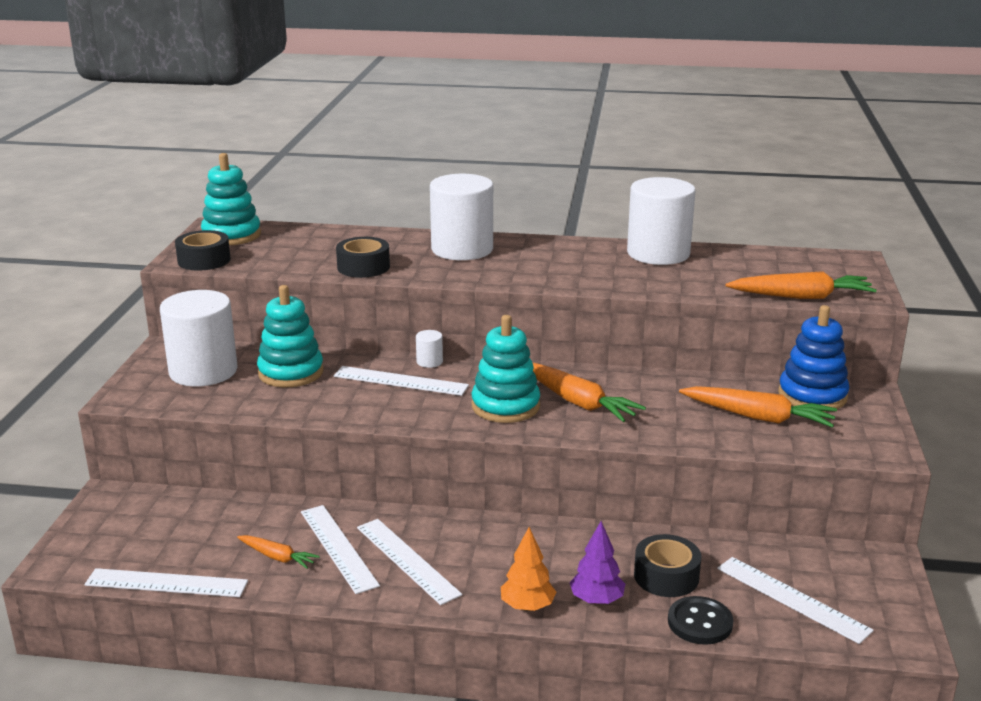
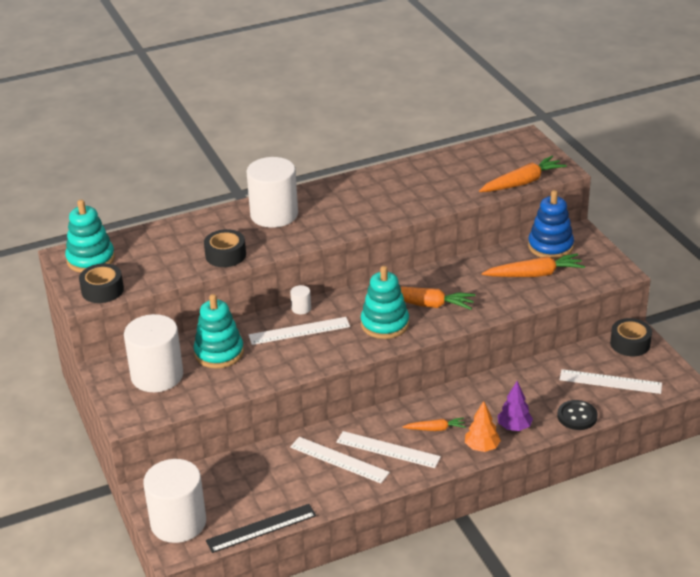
camera: 30 degrees left, 10 degrees up
(166, 583) = (261, 528): white ruler -> black ruler
(277, 557) = (309, 482): orange carrot -> orange carrot (435, 429)
(658, 253) = (405, 174): white cylinder -> white cylinder (178, 523)
(666, 576) = (537, 396): black tape -> black tape (630, 343)

